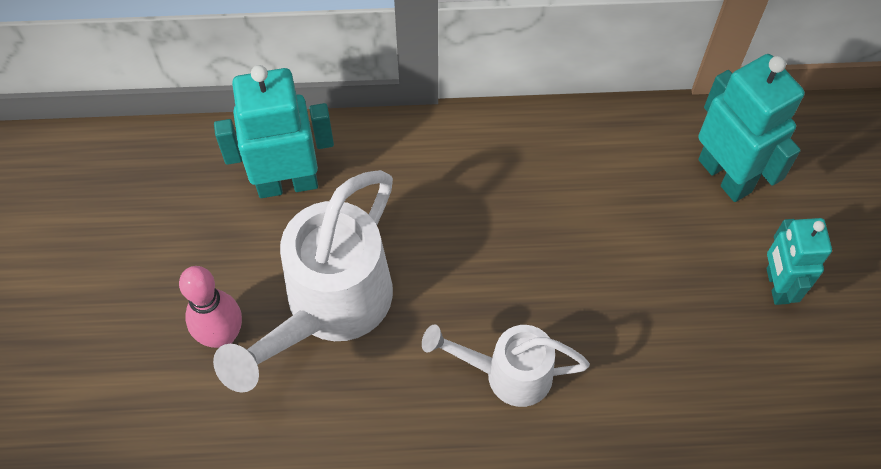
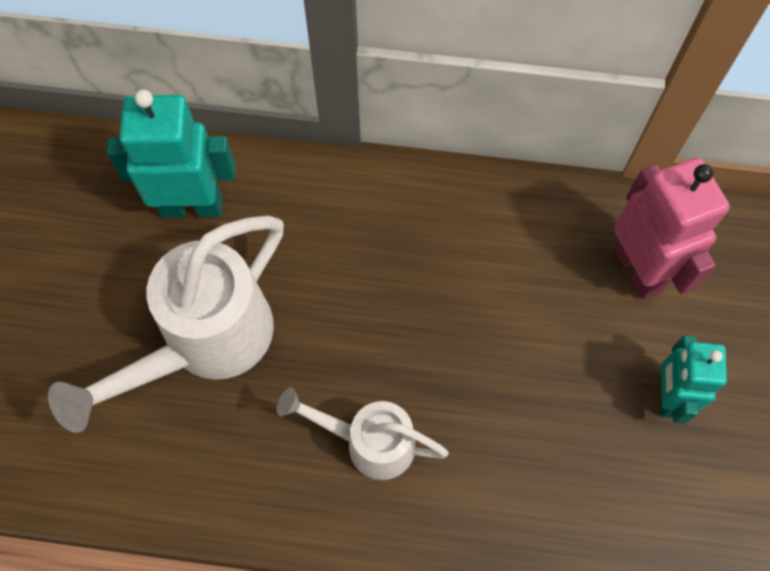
camera: 10 degrees right, 5 degrees up
(222, 336) = (95, 353): pink bowling pin -> none
(725, 175) = (638, 269): turquoise robot -> pink robot

